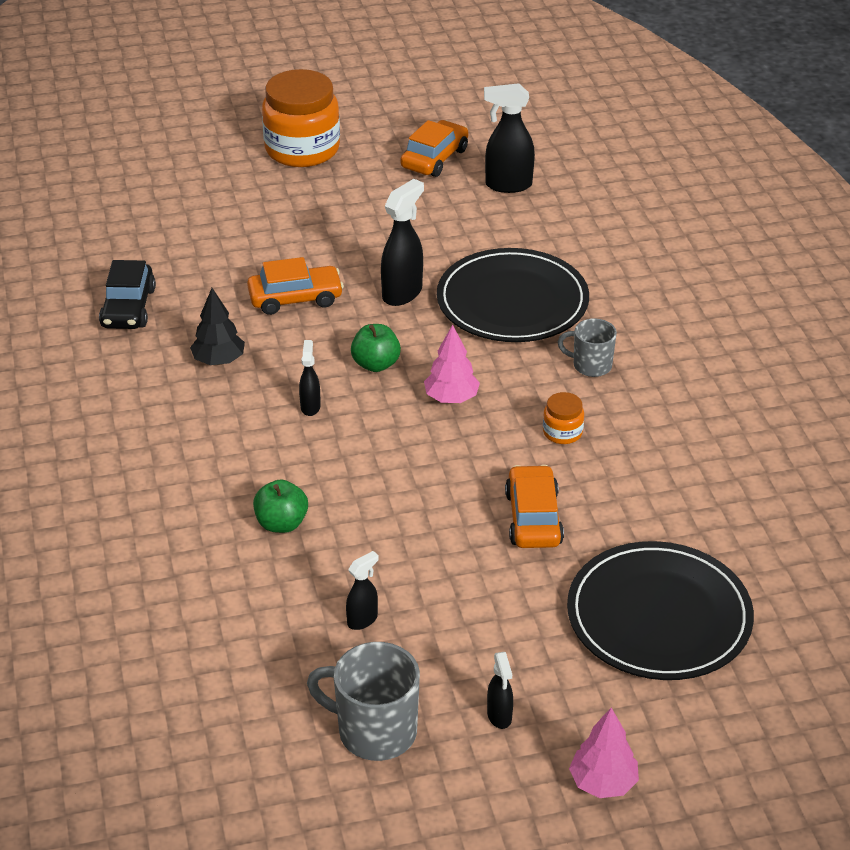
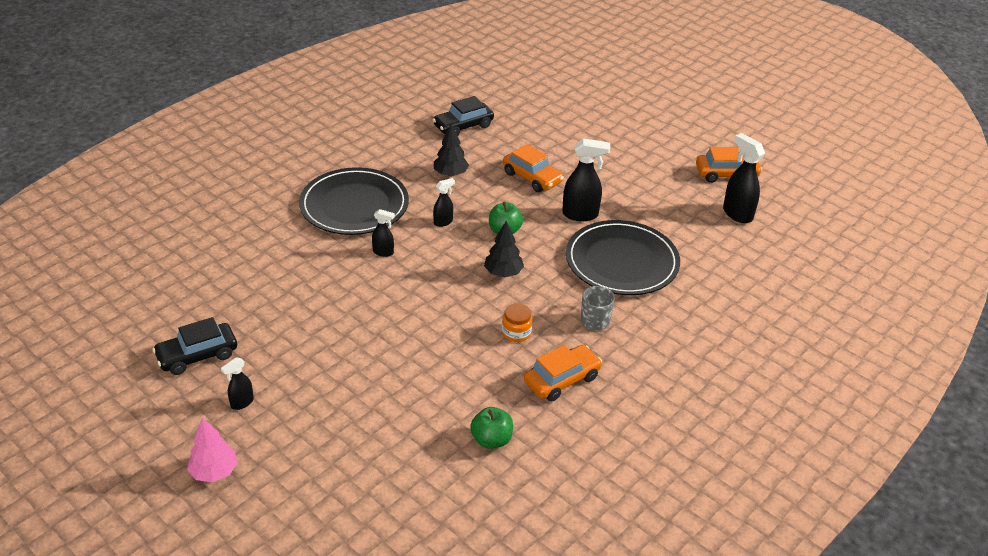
camera: 55 degrees right, 0 degrees up
(281, 523) = (337, 252): green apple -> green apple (491, 440)
(302, 149) = (671, 123): orange jar -> none
(362, 620) = (282, 315): black spray bottle -> black spray bottle (383, 252)
(375, 731) = (197, 355): grey mug -> black car
(451, 398) = (503, 273): pink tree -> black tree
(533, 518) = (424, 350): orange car -> orange car (562, 379)
(659, 616) = (380, 443): black plate -> black plate (354, 205)

